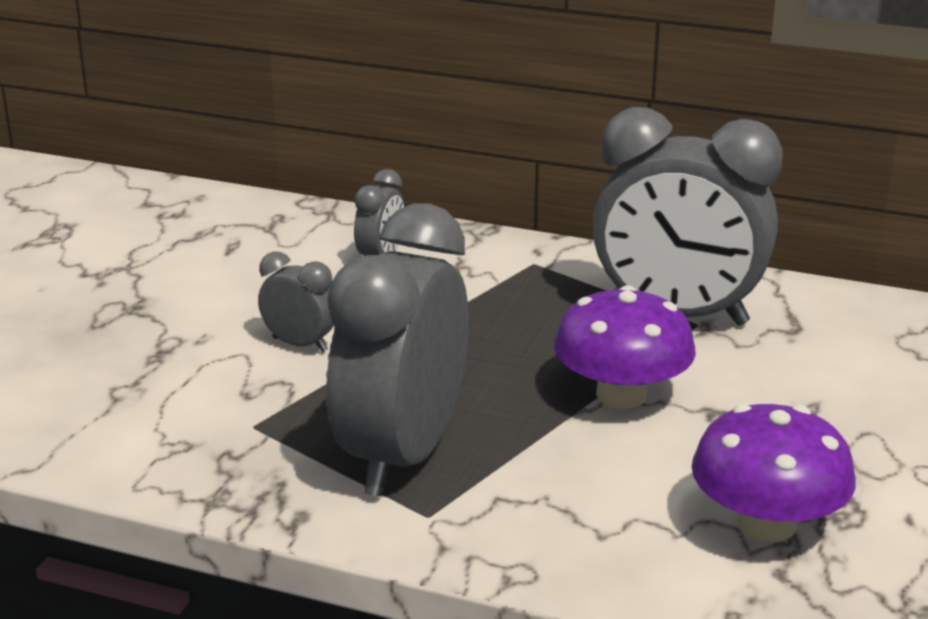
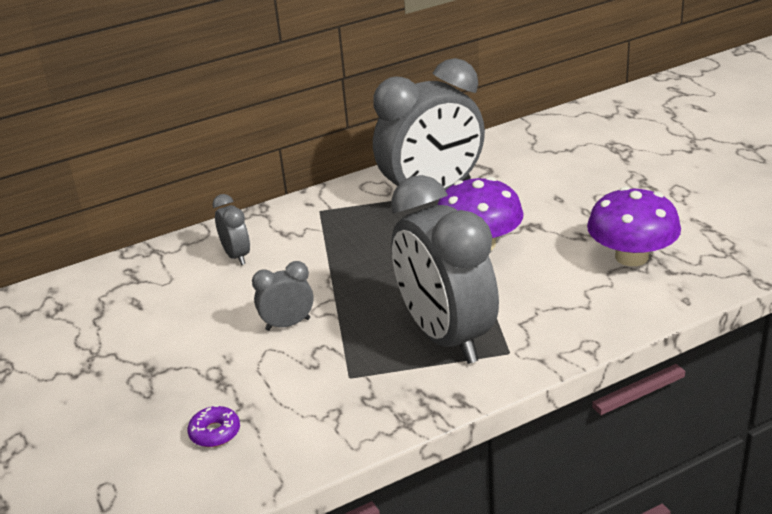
camera: 45 degrees left, 5 degrees up
(75, 390) = (215, 432): none -> purple donut

